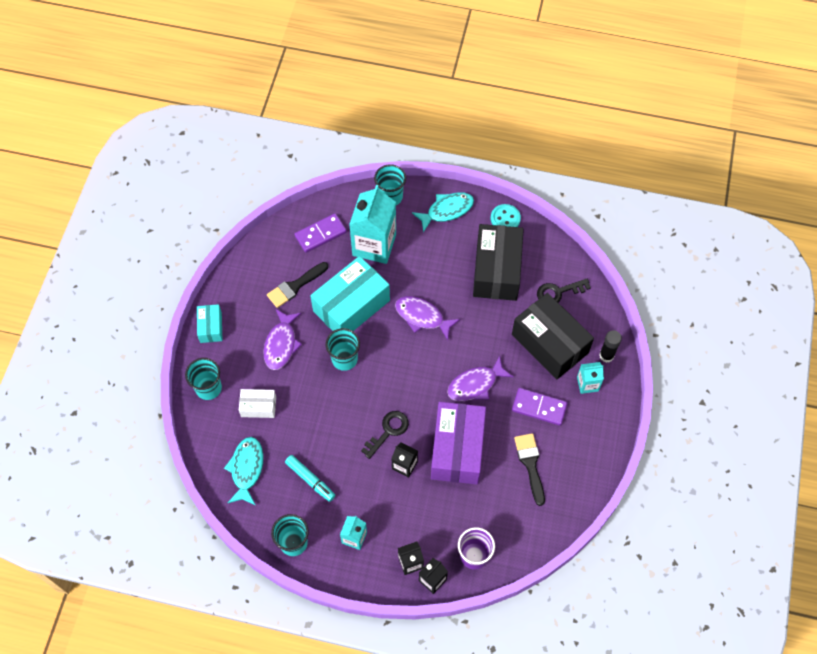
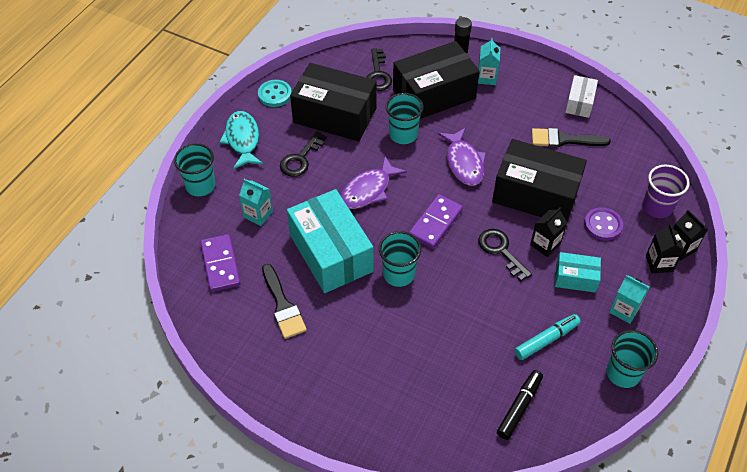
camera: 75 degrees left, 10 degrees down
(208, 388) = (396, 432): turquoise cup -> turquoise cup (403, 134)
(211, 327) = (307, 413): turquoise box -> turquoise box (575, 278)
(246, 469) = (519, 407): turquoise fish -> black marker
(258, 406) = (437, 378): white box -> white box (579, 103)
(281, 344) = (358, 336): purple fish -> none
(374, 245) = (258, 214): turquoise carton -> turquoise carton, size x0.49
(439, 510) = (603, 225): none -> purple button
(440, 258) = (300, 159): none -> black key
(457, 449) = (535, 194): purple box -> black box
(539, 407) = (503, 119): purple domino -> purple domino (435, 223)

